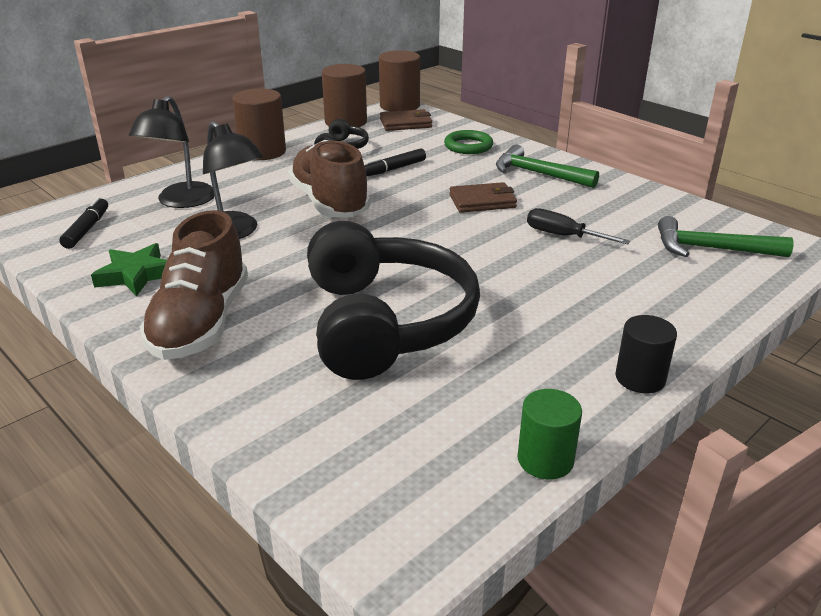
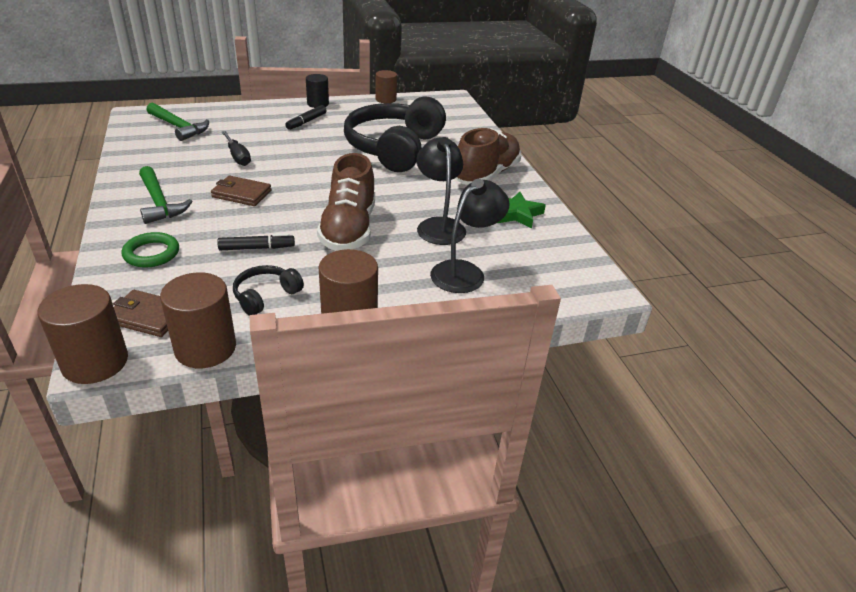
camera: 155 degrees left, 5 degrees up
(87, 229) = (548, 265): black marker -> black marker (306, 122)
(545, 459) = (385, 99): green cylinder -> brown cylinder

